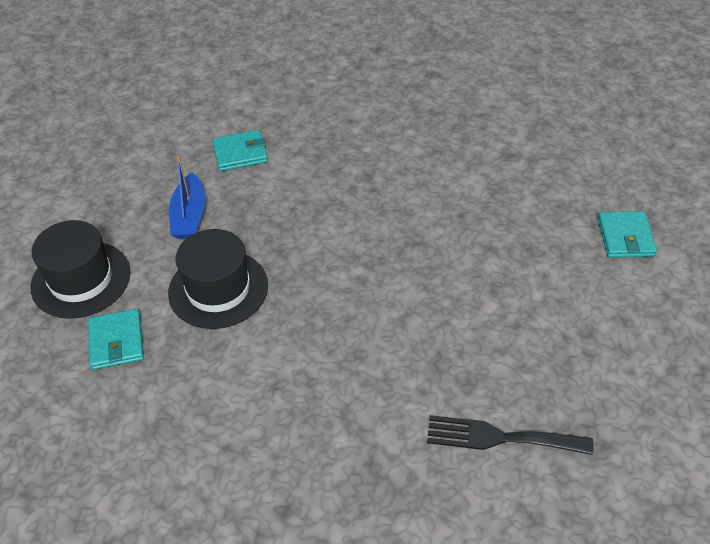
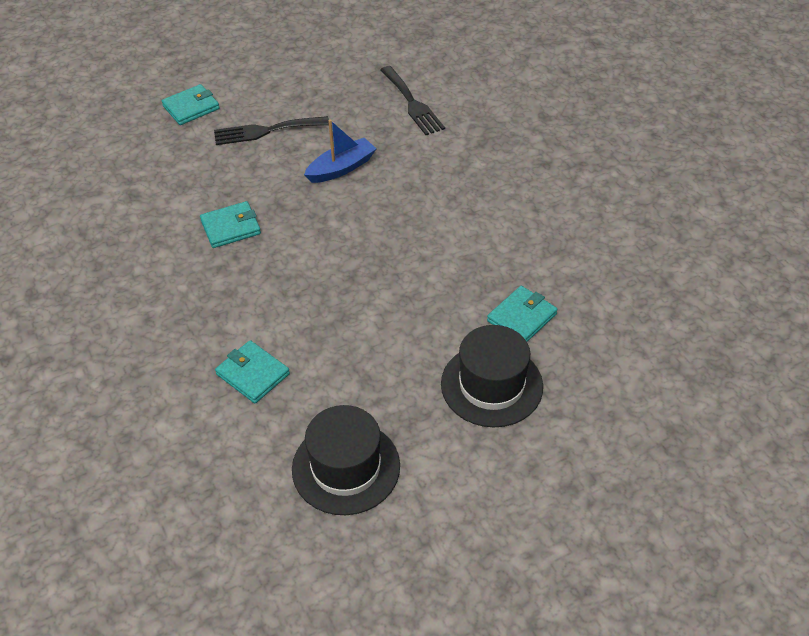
camera: 125 degrees left, 0 degrees up
(189, 216) = (362, 359): blue boat -> blue boat (341, 168)
(218, 289) = (421, 290): black hat -> black hat (346, 467)
(412, 199) = (231, 227): none -> turquoise wallet
(541, 279) = (266, 131): none -> black fork

